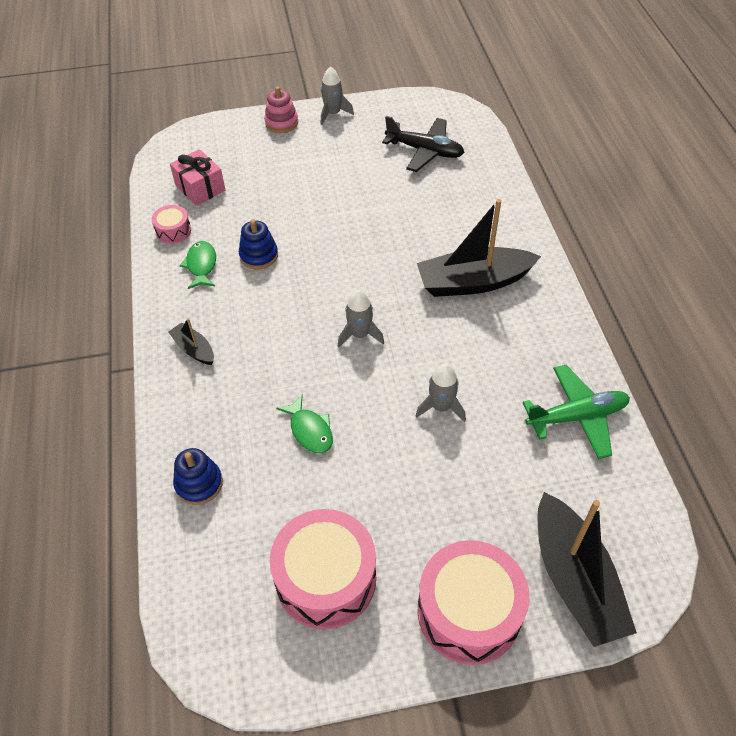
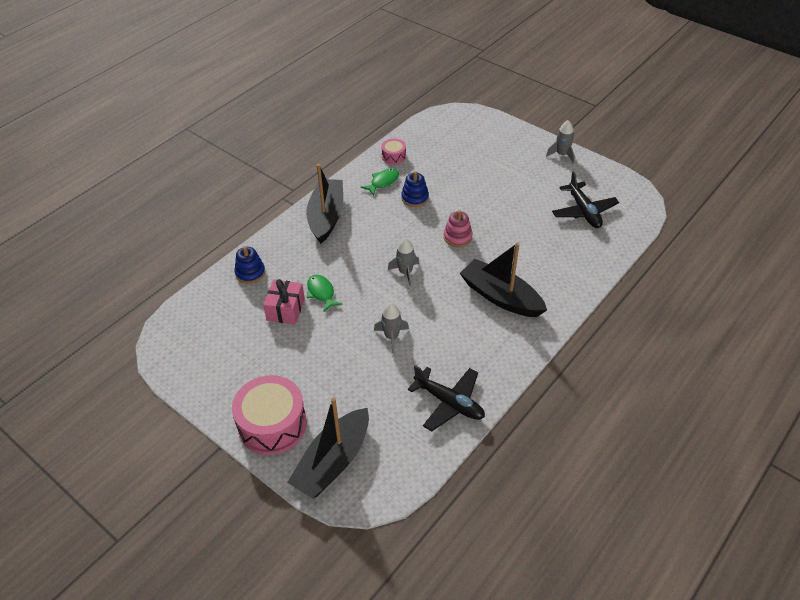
camera: 50 degrees right, 5 degrees down
(194, 349) = (326, 217): black boat -> black boat, size x2.09
(200, 188) = (435, 145): pink gift -> pink gift (286, 309)
(281, 123) = (525, 140): pink stacking toy -> pink stacking toy (457, 237)
(310, 430) = (321, 293): green fish -> green fish turned 135 degrees clockwise
(326, 579) = (241, 355): pink drum -> none
(577, 416) = (449, 403): green plane -> black plane

